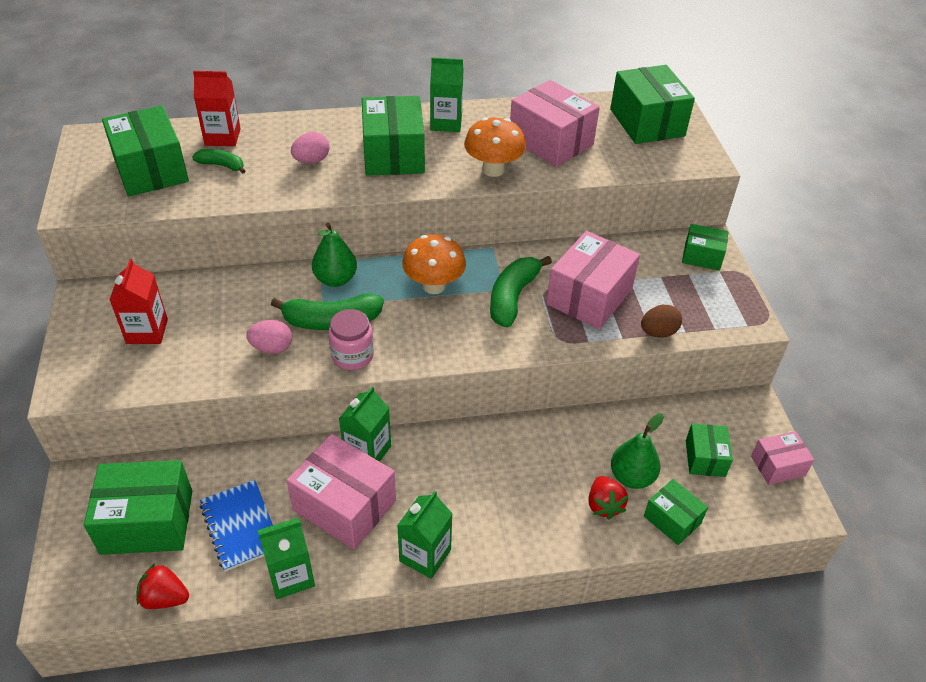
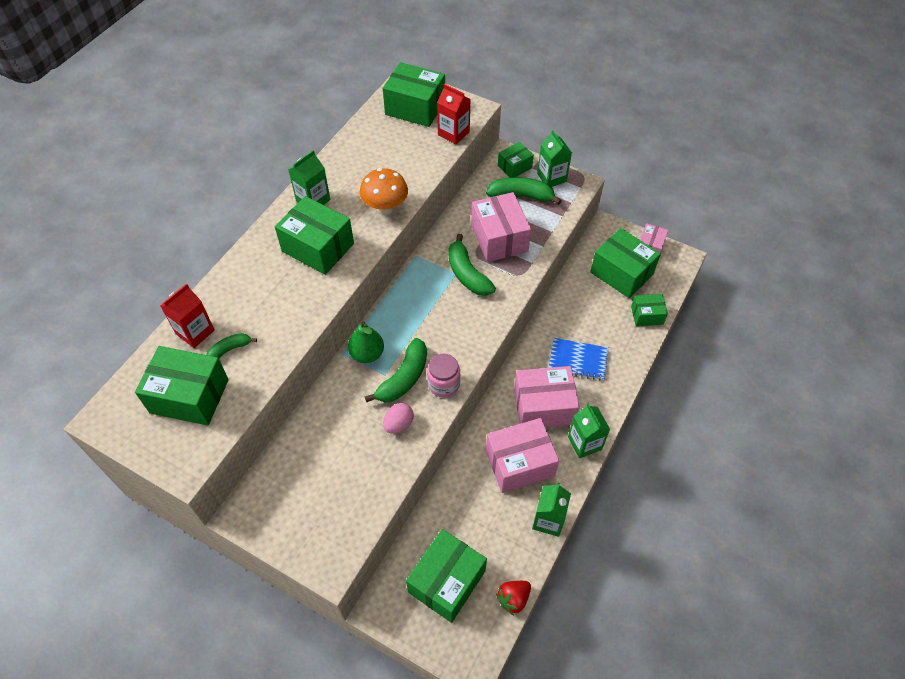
camera: 50 degrees left, 10 degrees up
(147, 331) = (317, 490): red carton -> red carton (453, 133)
(240, 526) = (491, 528): blue notebook -> blue notebook (578, 360)
(311, 161) = (278, 295): pink egg -> none
(367, 451) = (489, 427): green carton -> green carton (551, 177)
(434, 286) = (421, 306): orange mushroom -> none
(550, 142) = (387, 163): pink box -> pink box (543, 406)
(604, 505) = (616, 338): red strawberry -> none
(631, 477) = (608, 313): green pear -> none
(658, 332) = (553, 228): brown egg -> none
(669, 283) = (521, 196): none -> green banana
(705, 458) = (621, 273): green box -> green box, size x1.79

